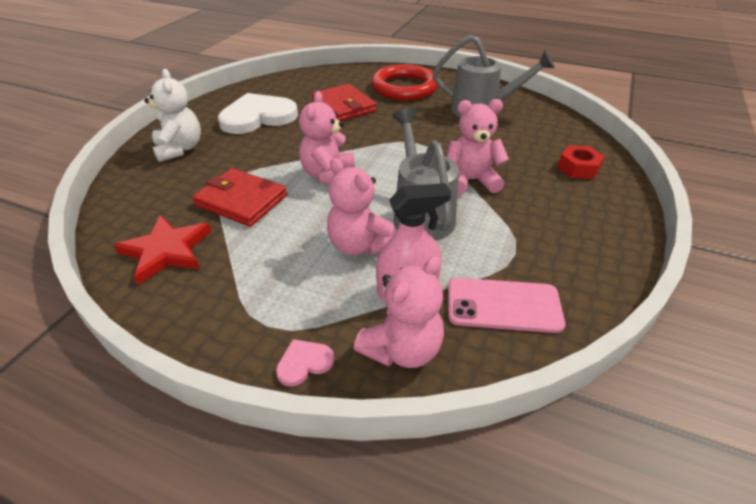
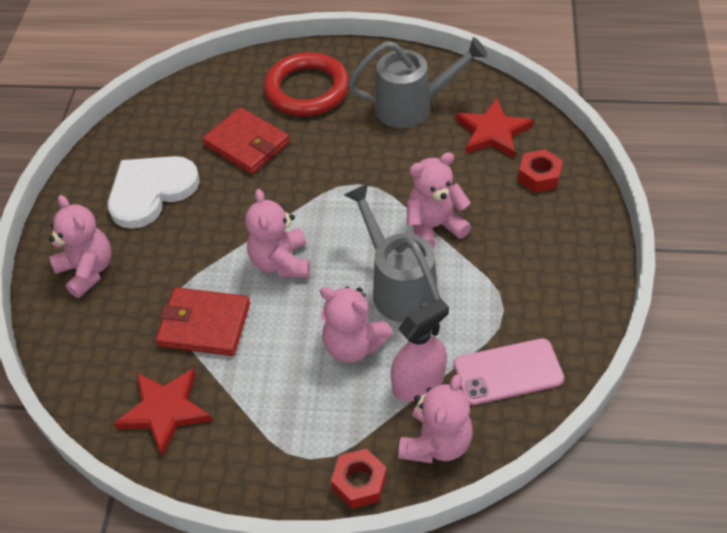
camera: 15 degrees left, 10 degrees up
(180, 149) = (87, 270): white teddy bear -> pink teddy bear
(304, 363) = (359, 482): pink heart -> red nut
(544, 134) = (492, 132): none -> red star

